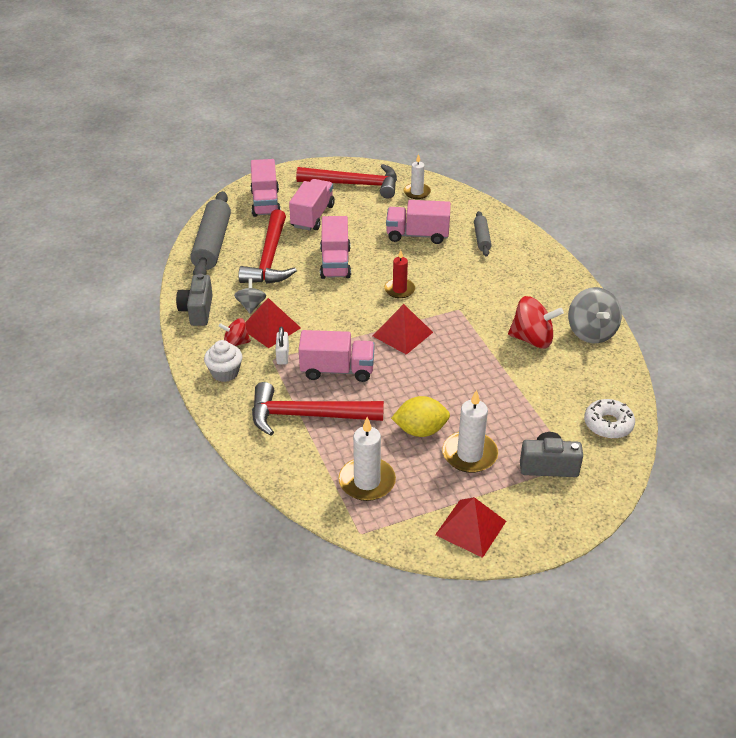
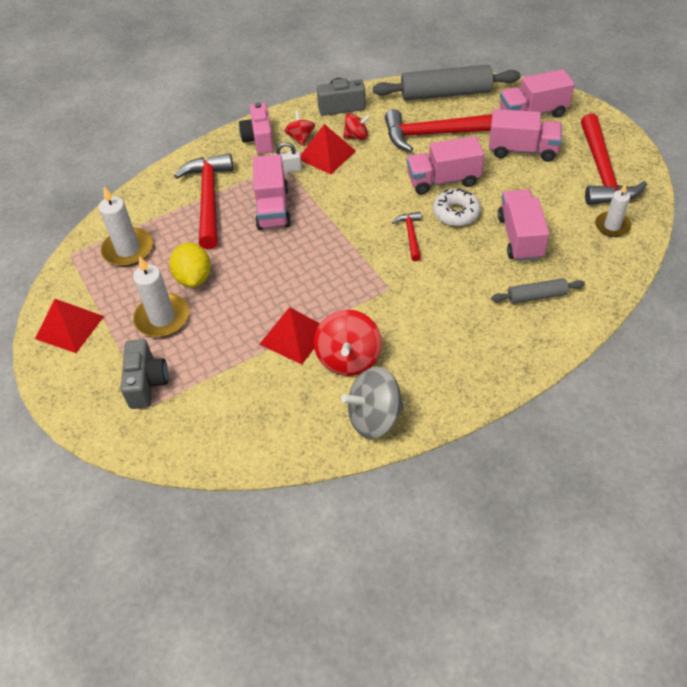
camera: 85 degrees right, 10 degrees up
(225, 373) = (259, 140): white cupcake -> pink camera
(251, 305) = (356, 136): grey spinning top -> red spinning top
(399, 290) = (410, 235): red candle -> red hammer
(402, 334) = (336, 247): red pyramid -> red pyramid (294, 336)
(608, 424) = (211, 437): white donut -> white donut (456, 213)

